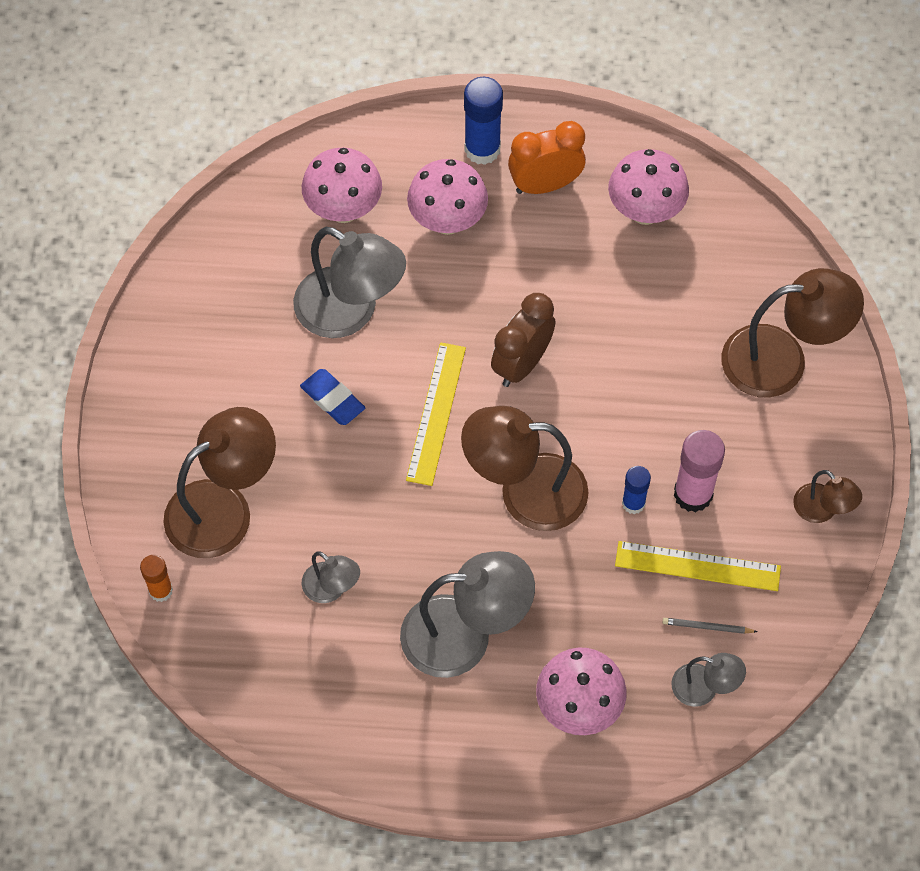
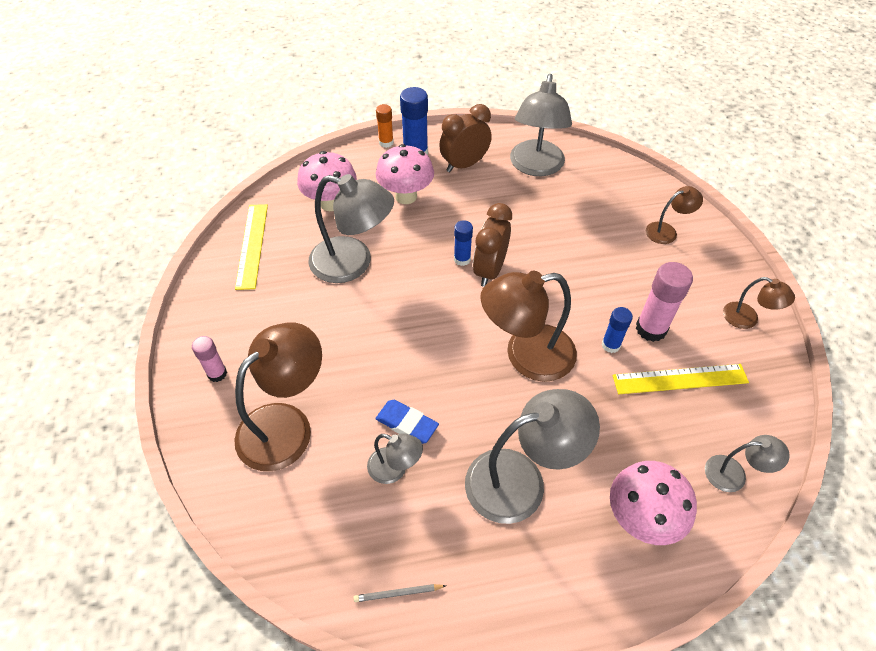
camera: 15 degrees left, 10 degrees down
(157, 427) = (217, 373): none -> pink glue stick
(161, 590) = (242, 508): orange glue stick -> orange glue stick (386, 143)
(332, 399) = (356, 323): blue eraser -> blue eraser (407, 424)
(436, 413) = (438, 316): yellow ruler -> yellow ruler (252, 245)
(491, 339) = (462, 259): none -> blue glue stick
(545, 185) = (464, 165): orange clock -> brown clock
(645, 211) = (535, 167): pink mushroom -> grey lamp
(707, 627) = (711, 424): grey pencil -> grey pencil (398, 593)
(782, 360) = (667, 231): brown lamp -> brown lamp, size x0.51

